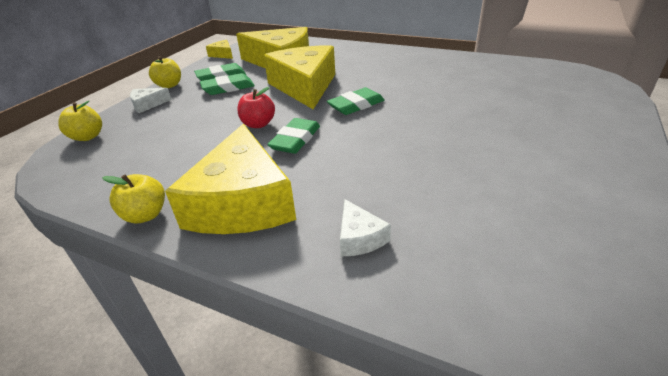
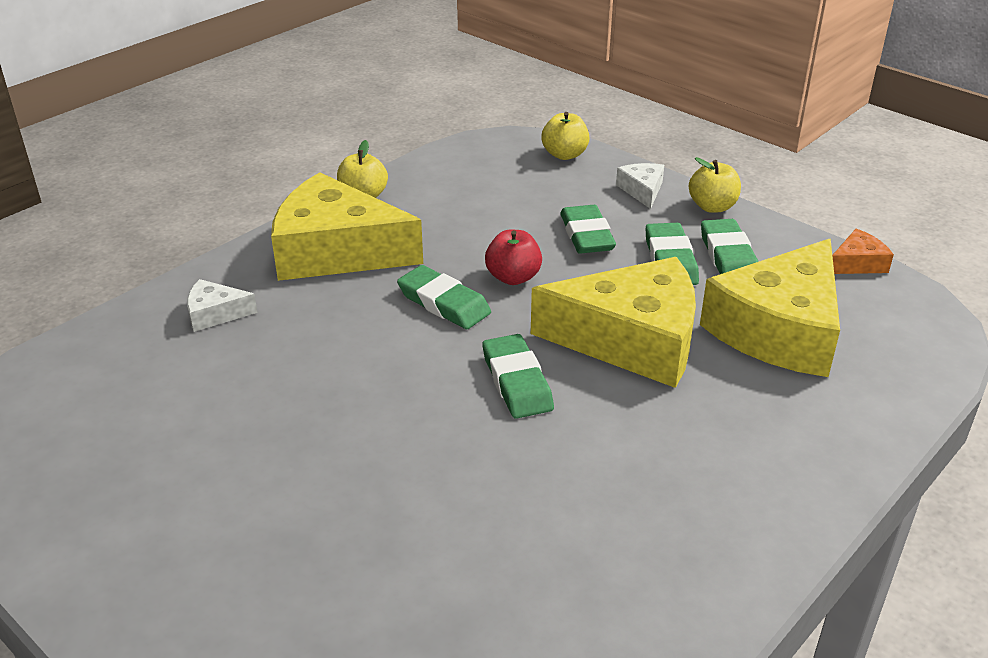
camera: 105 degrees right, 0 degrees up
(204, 112) = (587, 235): none -> green eraser
(222, 54) = (857, 263): yellow cheese -> orange cheese

